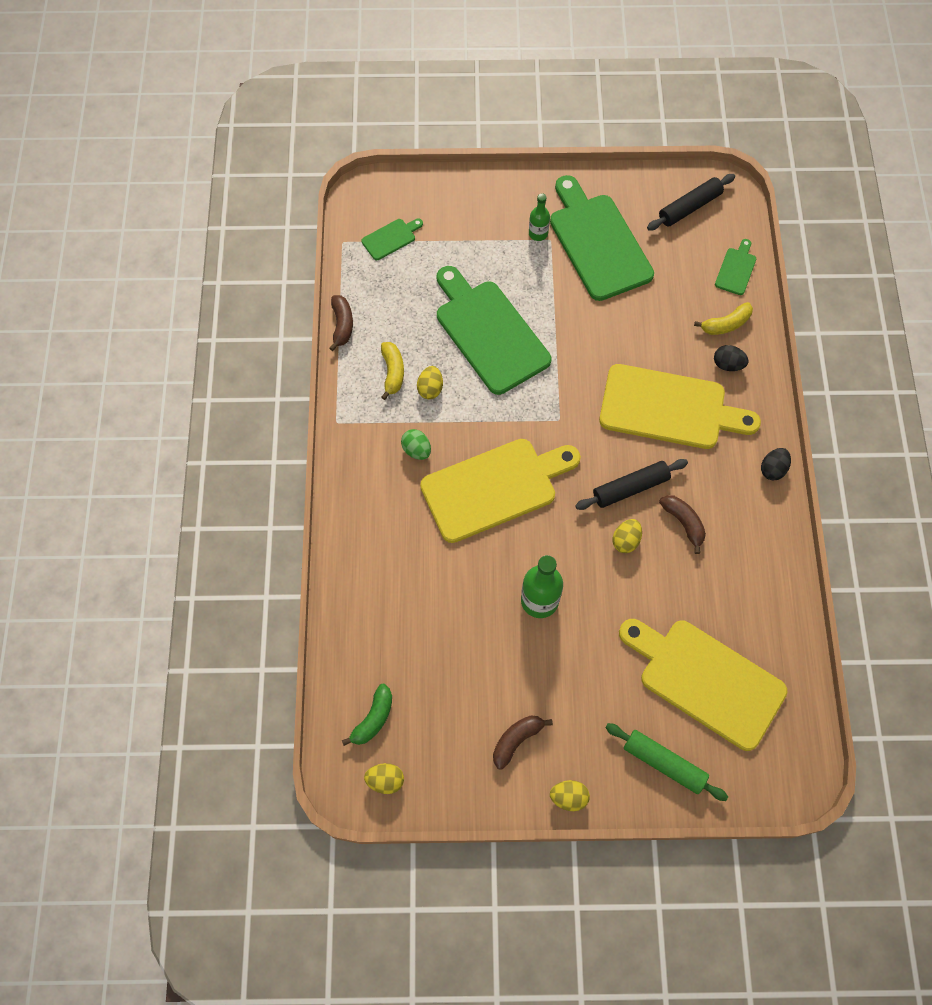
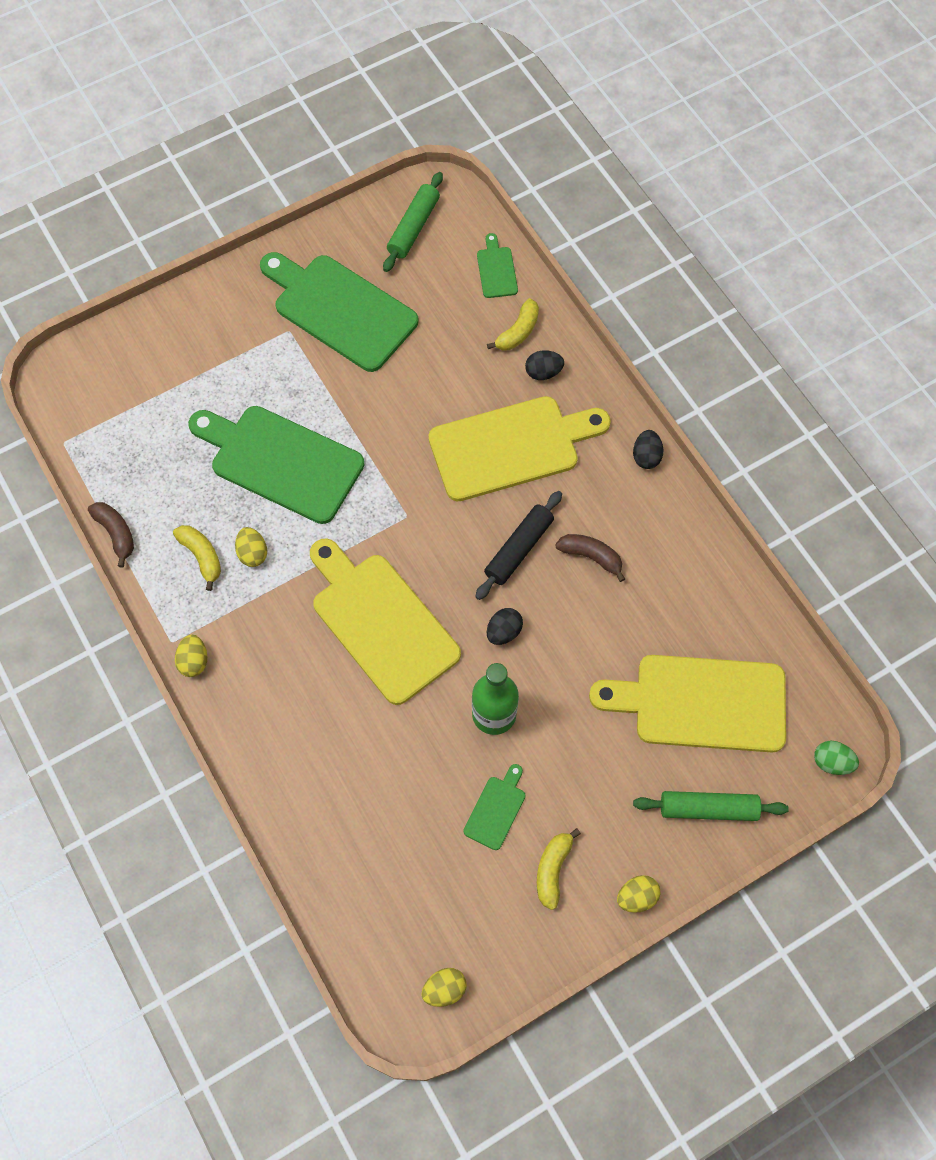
camera: 30 degrees left, 0 degrees up
(373, 719) = (395, 933): green banana -> none
(391, 238) = (115, 412): green cutting board -> green cutting board (496, 809)
(416, 450) = (276, 626): green egg -> green egg (831, 762)
(494, 488) = (381, 622): yellow cutting board -> yellow cutting board turned 75 degrees counterclockwise
(516, 740) = (553, 869): brown banana -> yellow banana
(538, 233) = (272, 330): green bottle -> none
(582, 543) = (504, 632): none -> black egg
(625, 541) = (545, 605): yellow egg -> yellow egg (194, 661)
(689, 207) = (413, 227): black rolling pin -> green rolling pin

